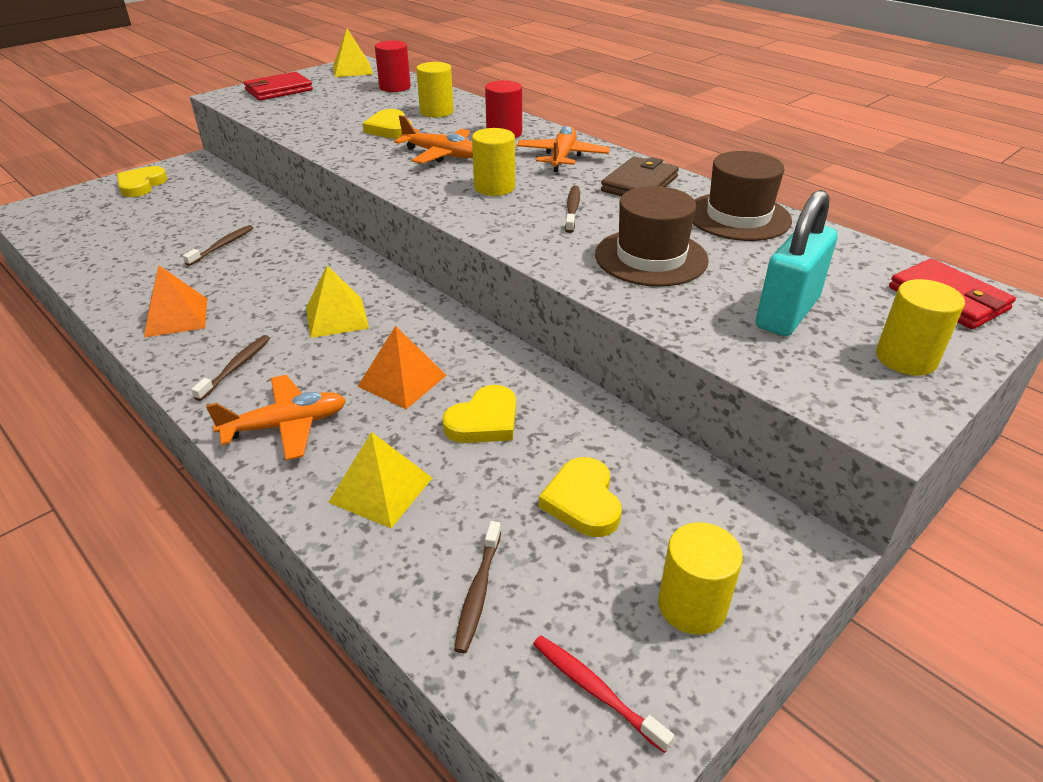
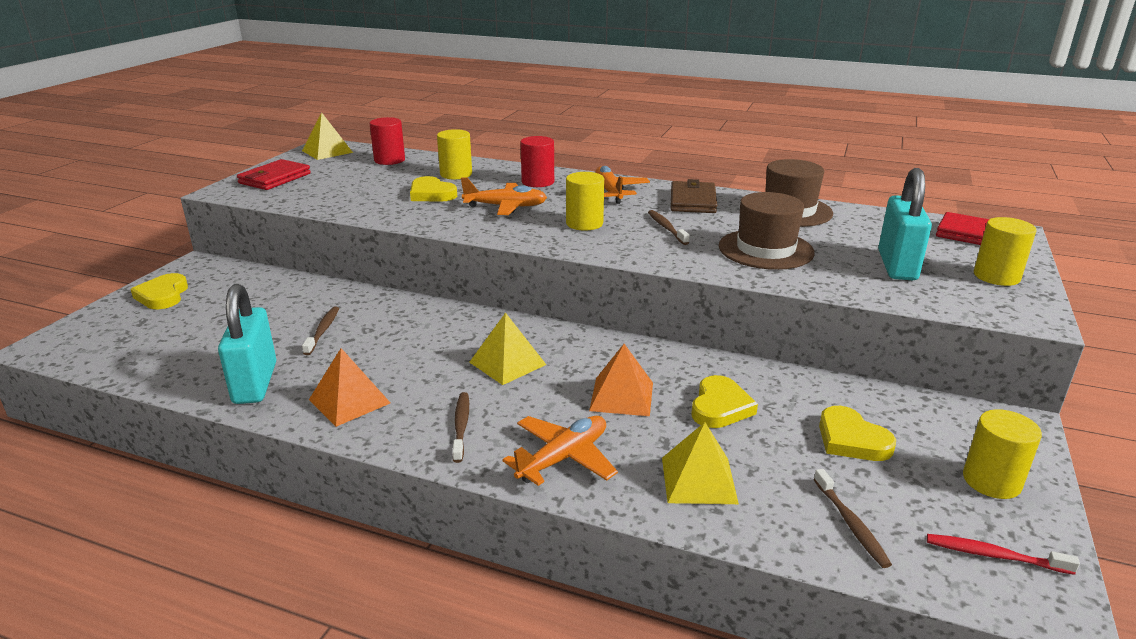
camera: 25 degrees left, 10 degrees down
(127, 280) = (255, 383): none -> turquoise padlock

